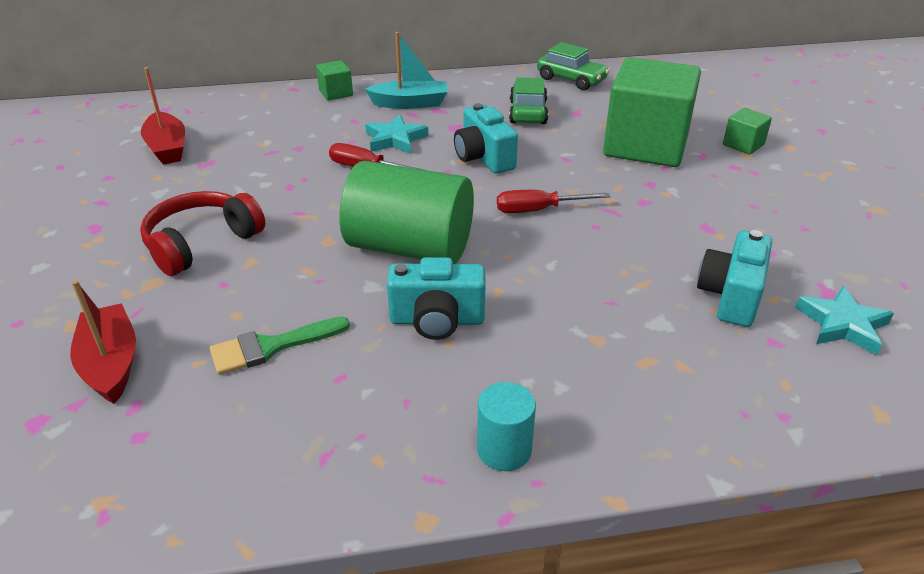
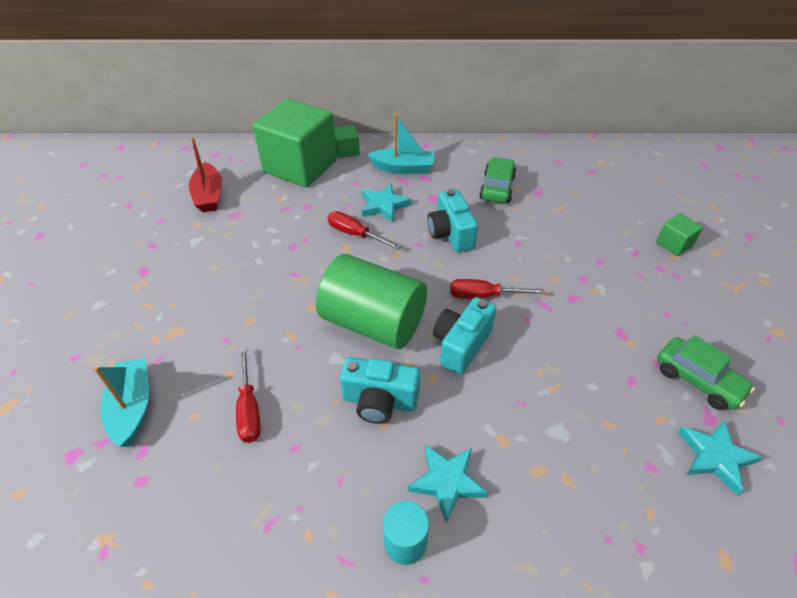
camera: 10 degrees right, 10 degrees up
(111, 364) = (132, 407): red boat -> turquoise boat
(201, 243) = (217, 297): red headphones -> none
(271, 347) = (249, 409): green brush -> red screwdriver
(540, 386) = (447, 482): none -> turquoise star
(571, 80) = (541, 155): green car -> green car (698, 380)
(645, 145) = (588, 236): green cube -> green cube (300, 166)
(731, 296) = (624, 411): turquoise camera -> turquoise camera (461, 345)

